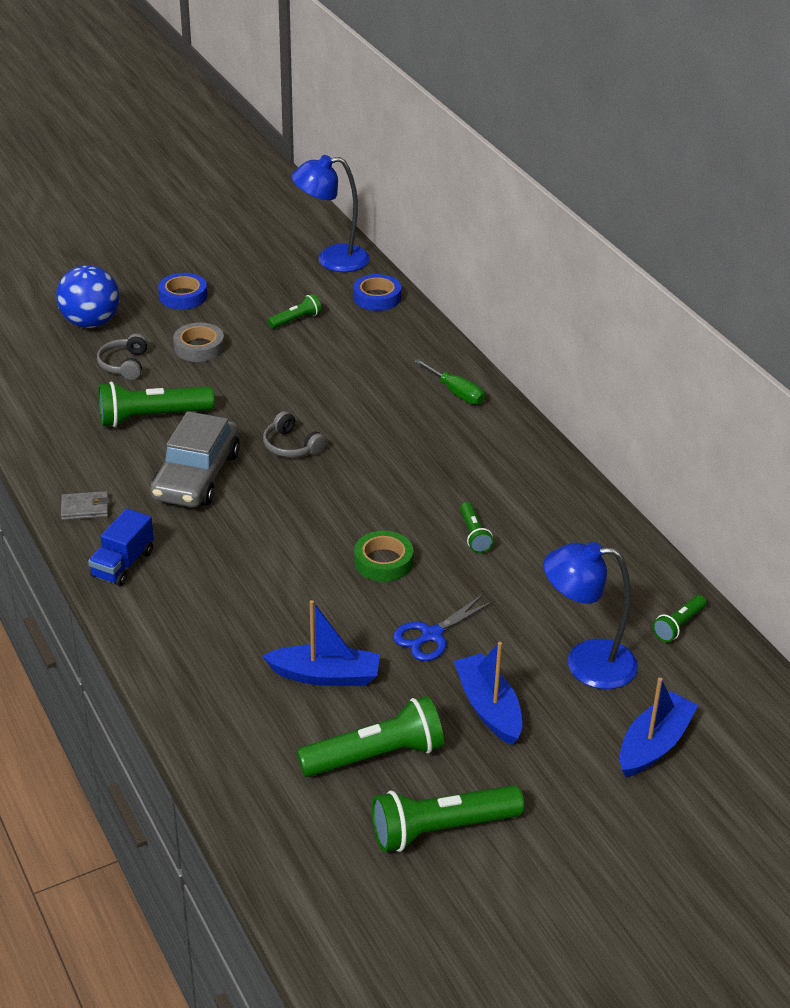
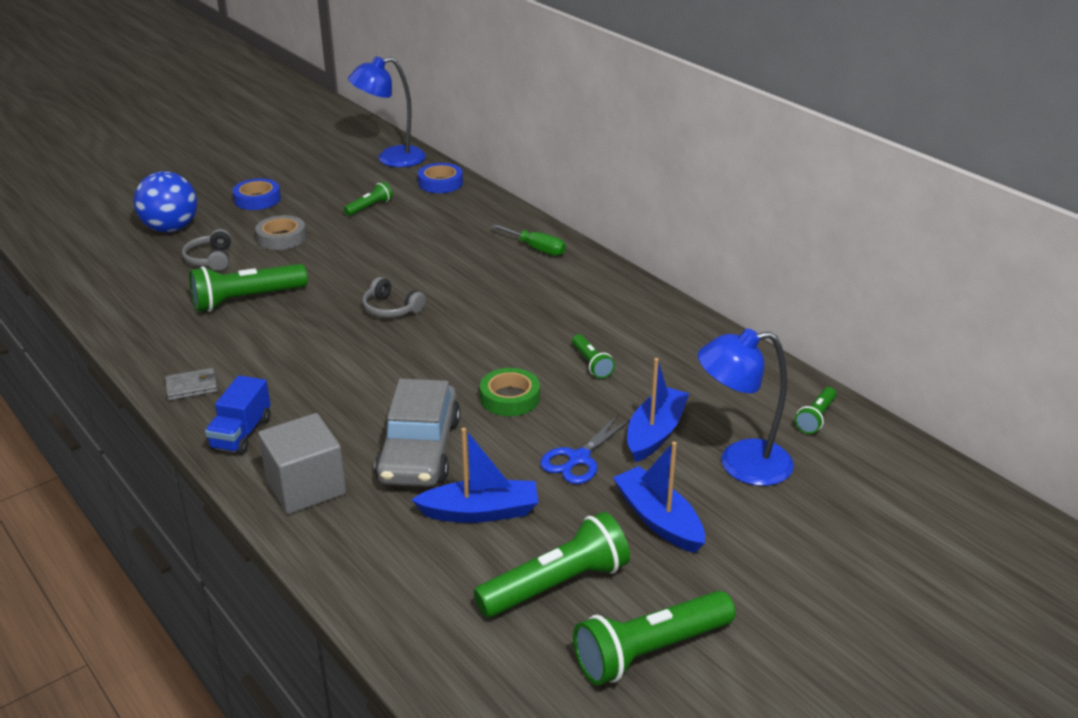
camera: 10 degrees left, 5 degrees down
(172, 627) = (306, 487): none -> grey cube
(196, 476) = (302, 345): grey car -> grey car (419, 450)
(654, 744) = (837, 531): blue boat -> blue boat (655, 433)

